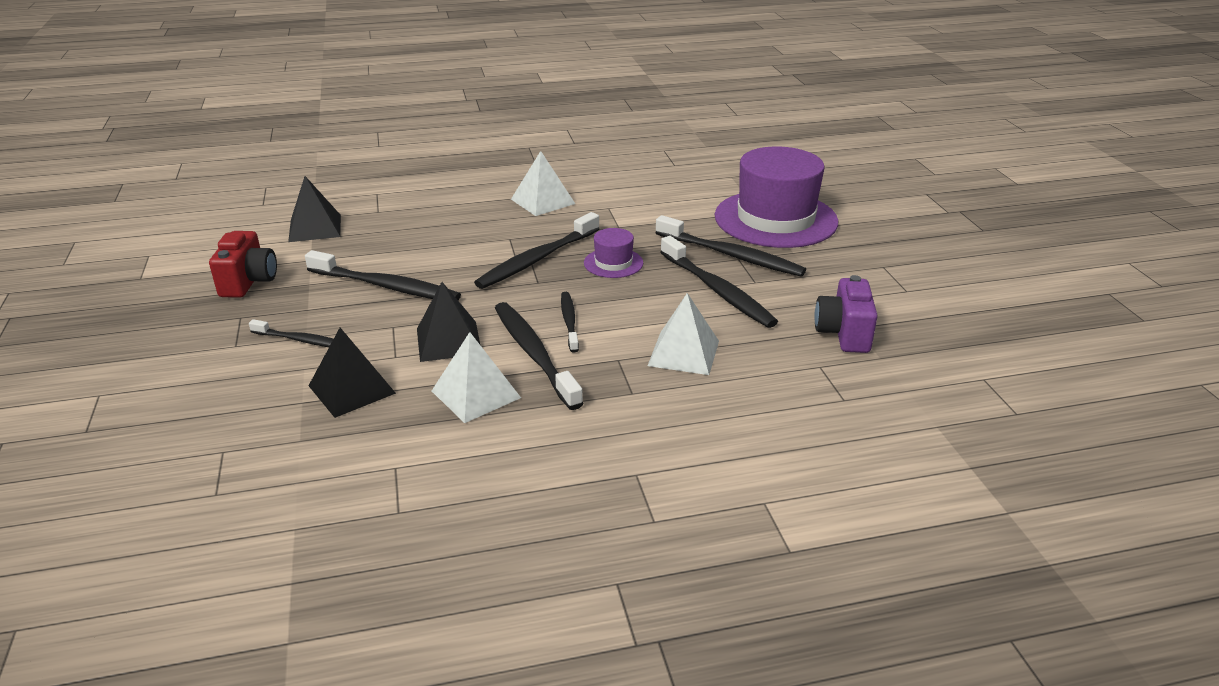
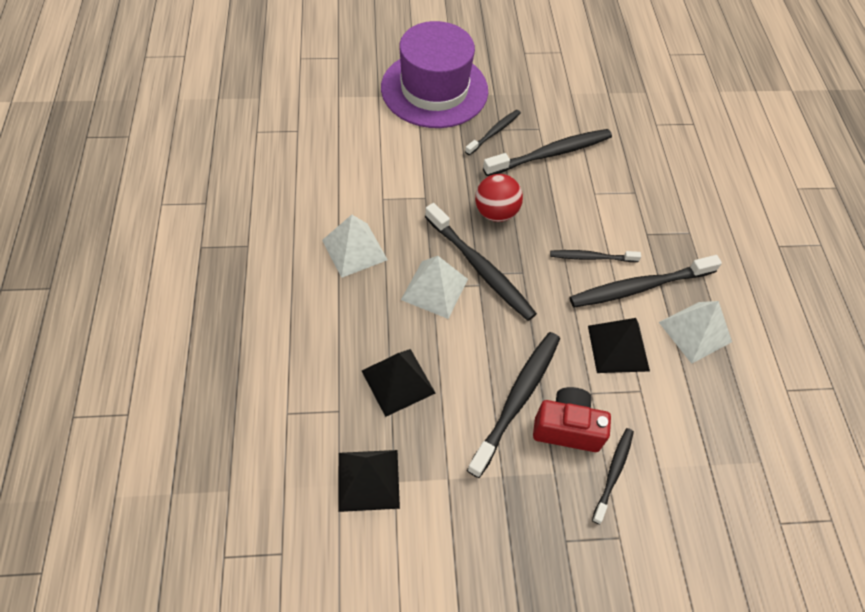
camera: 85 degrees left, 25 degrees up
(249, 282) = (492, 542): red camera -> red camera (567, 428)
(352, 389) = (691, 424): black pyramid -> black pyramid (398, 381)
(613, 263) = (496, 212): purple hat -> red ball
(684, 353) = (639, 193): white pyramid -> white pyramid (434, 289)
(731, 255) = (494, 132): black toothbrush -> black toothbrush, size x0.57
(843, 334) = (617, 101): purple camera -> none

